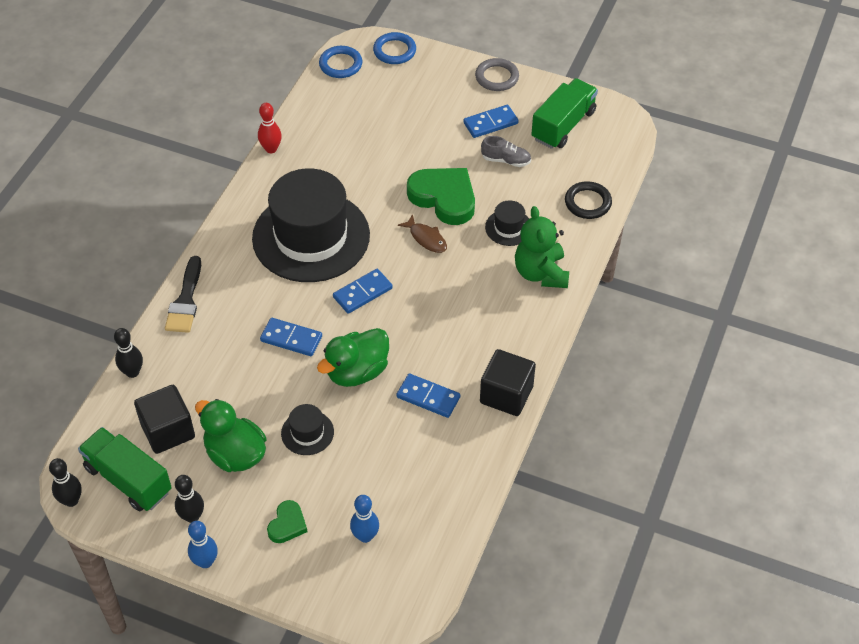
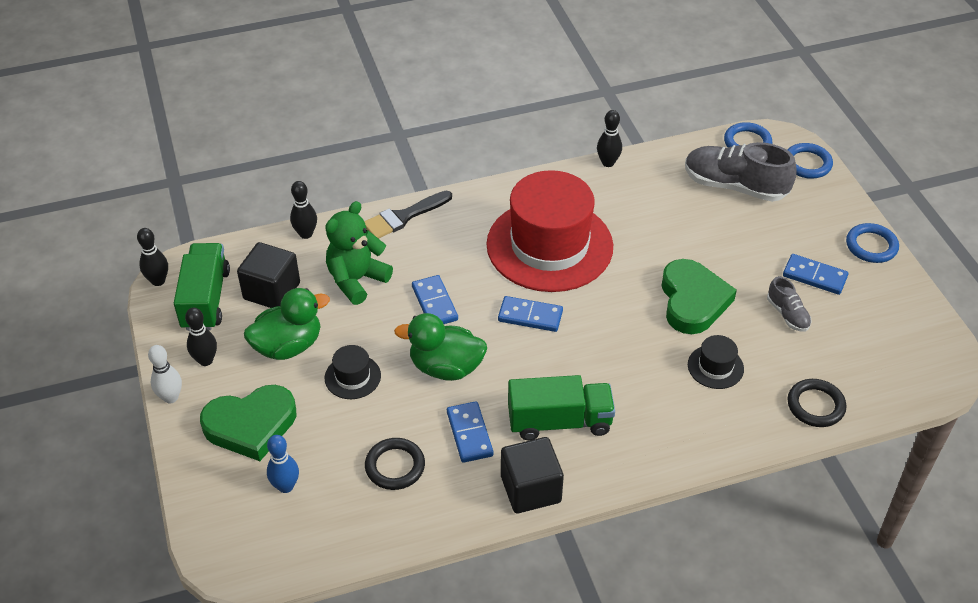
camera: 50 degrees right, 5 degrees down
(205, 561) = (171, 397): blue bowling pin -> white bowling pin
(235, 454) = (288, 346): green duck -> green duck turned 60 degrees clockwise
(271, 149) = (608, 163): red bowling pin -> black bowling pin
(287, 524) = (251, 425): green heart -> green heart, size x1.96
(311, 237) = (549, 245): black hat -> red hat
(371, 101) = (735, 186): none -> grey shoe
(413, 459) = (395, 466): none -> black ring
(426, 238) = (635, 318): brown fish -> none
(497, 77) = (871, 246): grey ring -> blue ring
(541, 273) = (693, 424): green teddy bear -> green teddy bear (356, 280)
(563, 125) = (881, 328): green truck -> green truck (559, 422)

